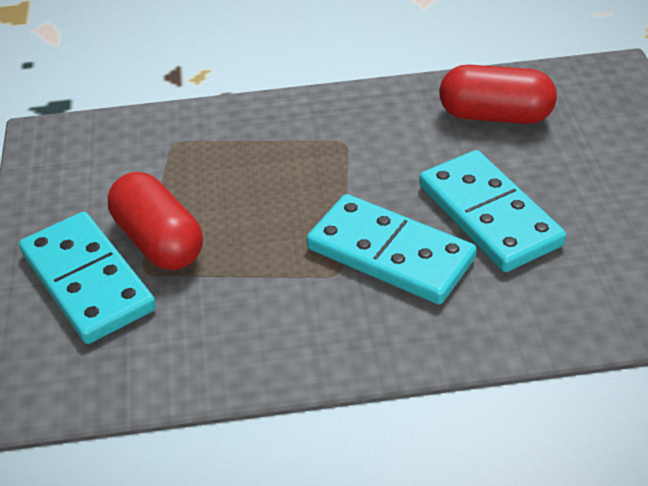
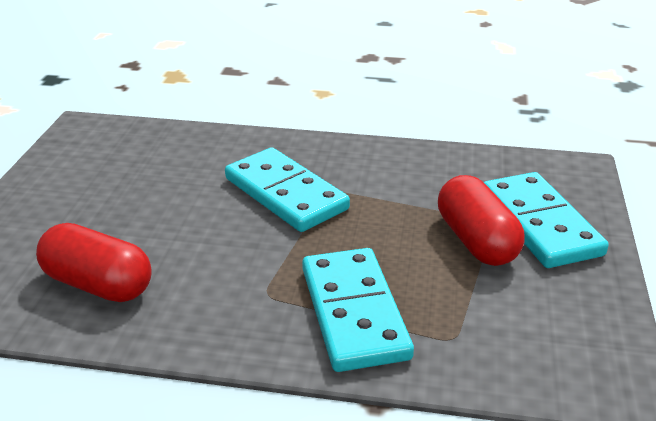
camera: 165 degrees left, 10 degrees down
(489, 215) = (189, 203): turquoise domino -> turquoise domino (353, 312)

